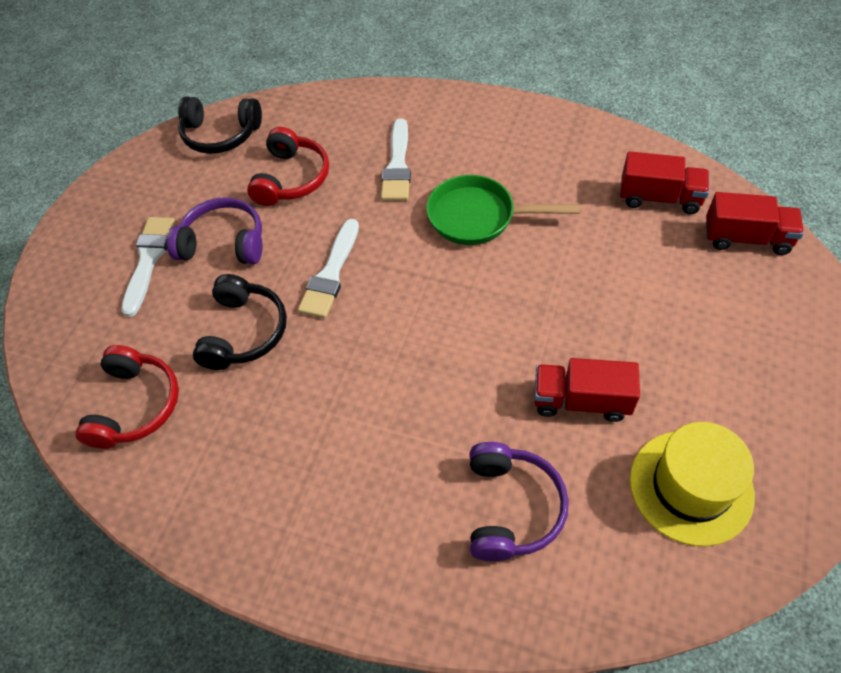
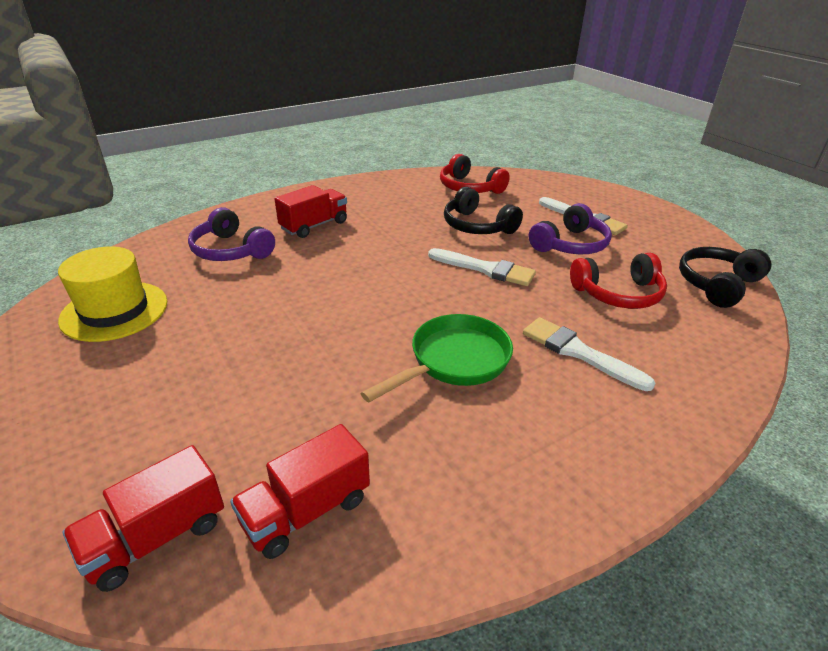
camera: 125 degrees right, 20 degrees down
(291, 178) = (618, 294): red headphones -> red headphones turned 60 degrees counterclockwise
(331, 274) = (485, 269): white brush -> white brush turned 150 degrees clockwise
(581, 401) = (232, 307): red truck -> red truck (314, 226)

